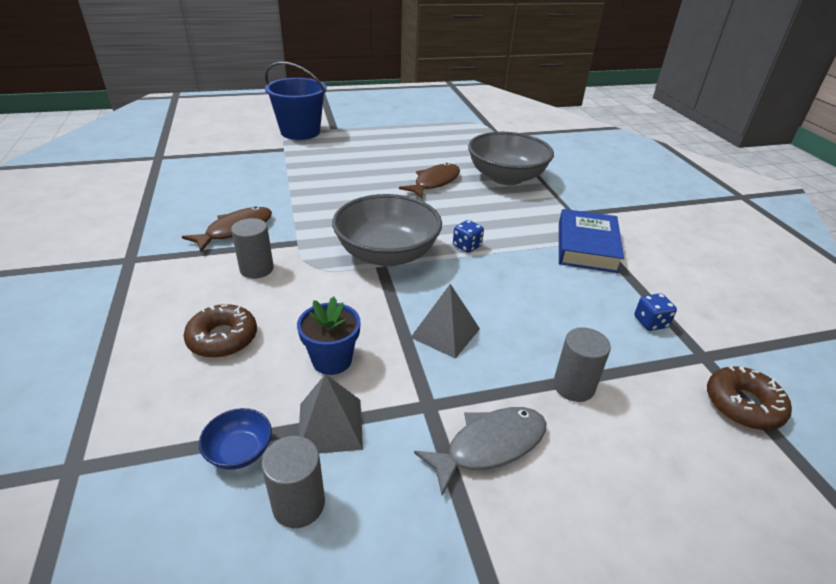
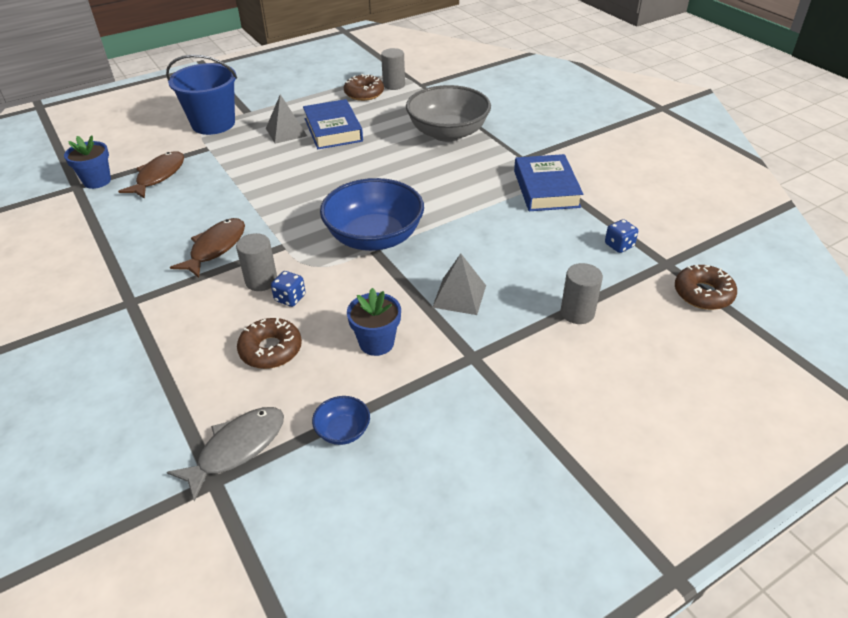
camera: 15 degrees left, 5 degrees up
(177, 156) = (97, 181): none -> blue flower pot
(298, 504) = (410, 453): grey cylinder -> grey cylinder (394, 85)
(330, 426) = (404, 393): grey pyramid -> grey pyramid (286, 132)
(387, 254) = (374, 237): grey bowl -> blue bowl
(400, 155) = (333, 130): none -> blue book
(434, 182) = (382, 153): brown fish -> brown fish (159, 176)
(443, 132) = (364, 93): none -> brown donut
(467, 246) = (442, 213): blue dice -> blue dice (290, 298)
(490, 446) = (532, 373): grey fish -> grey fish (237, 448)

